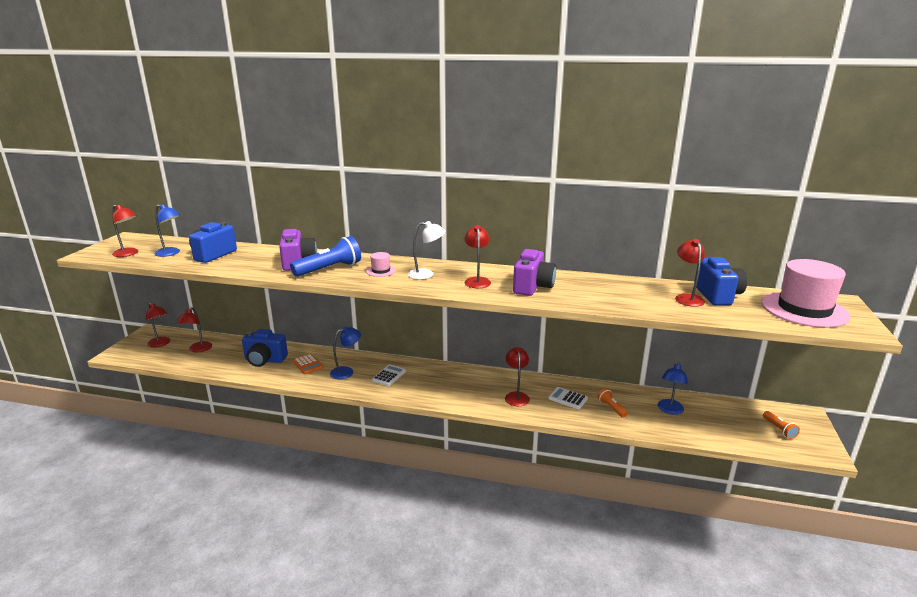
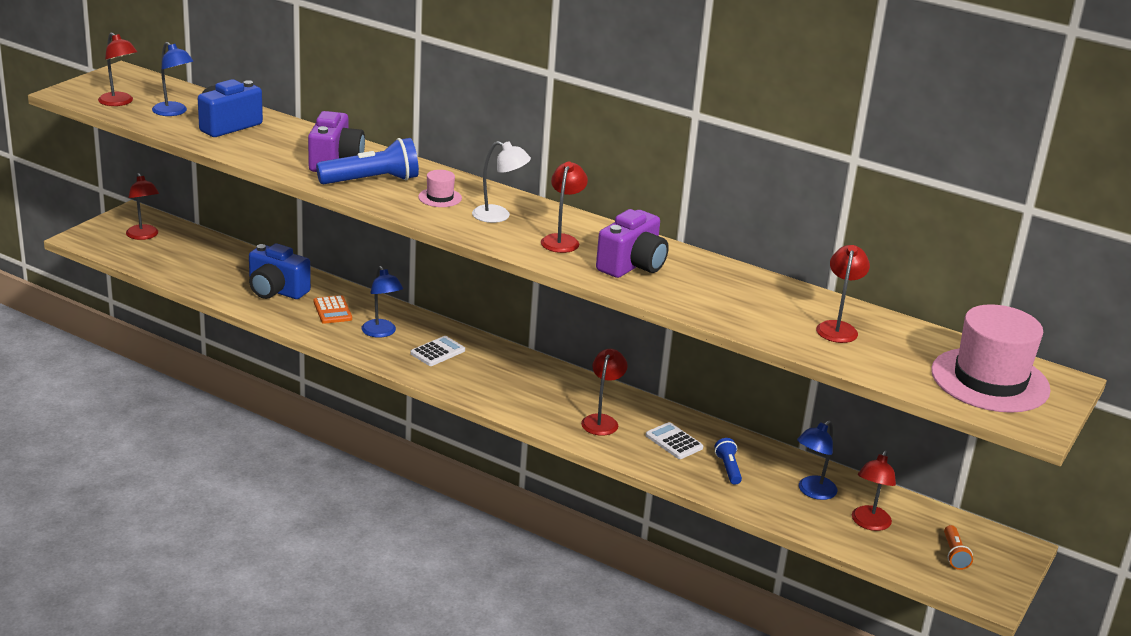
camera: 15 degrees right, 5 degrees up
(198, 349) = (191, 255): red lamp -> red lamp (869, 523)
(346, 371) = (381, 333): blue lamp -> blue lamp turned 75 degrees clockwise
(611, 408) = (728, 468): orange flashlight -> blue flashlight
(717, 295) = (887, 334): blue camera -> none

